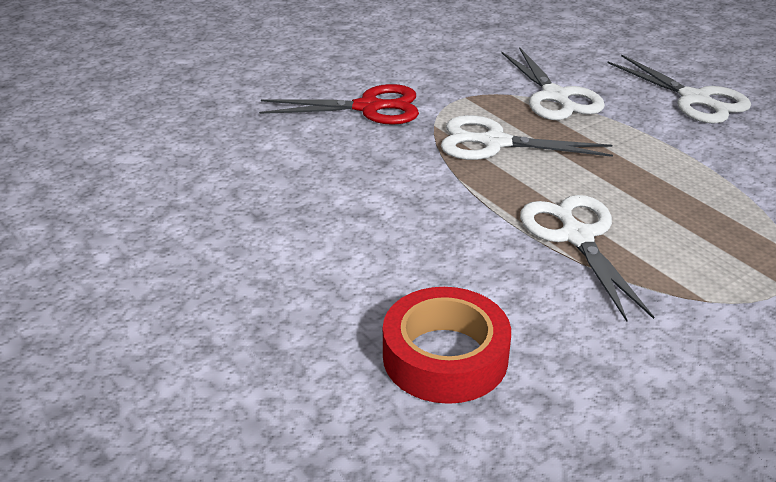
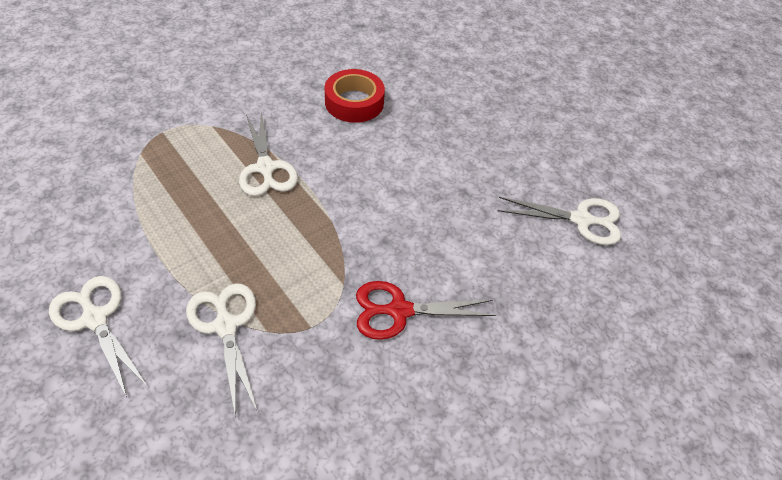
camera: 175 degrees right, 15 degrees up
(495, 143) = (297, 259): white scissors -> white scissors (581, 220)

